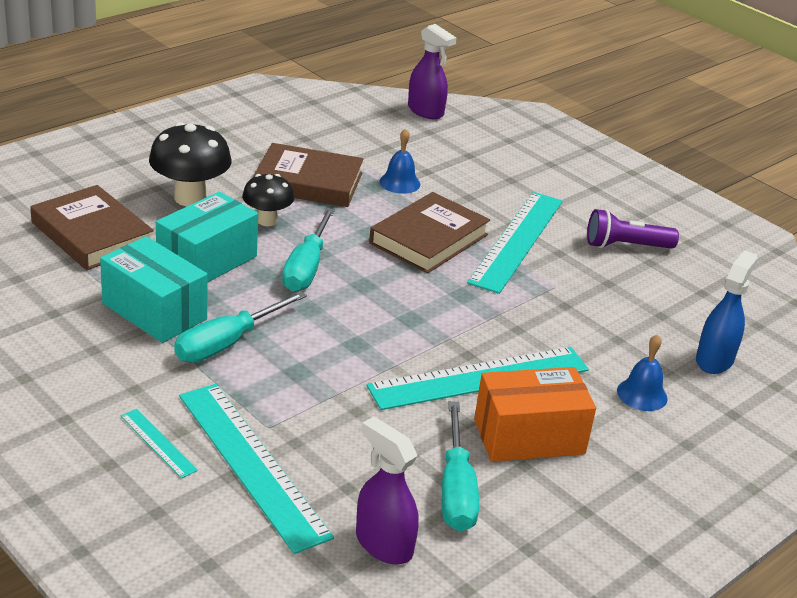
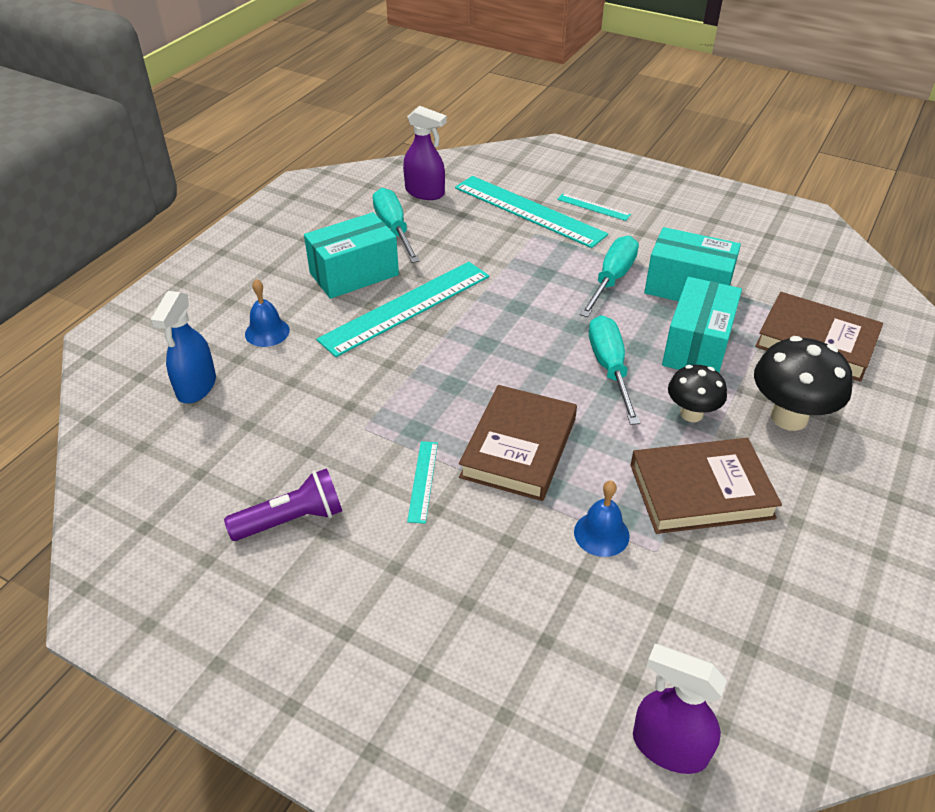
camera: 165 degrees right, 10 degrees up
(517, 240) = (423, 481): turquoise ruler -> turquoise ruler, size x0.45
(529, 436) = (354, 274): orange box -> turquoise box

